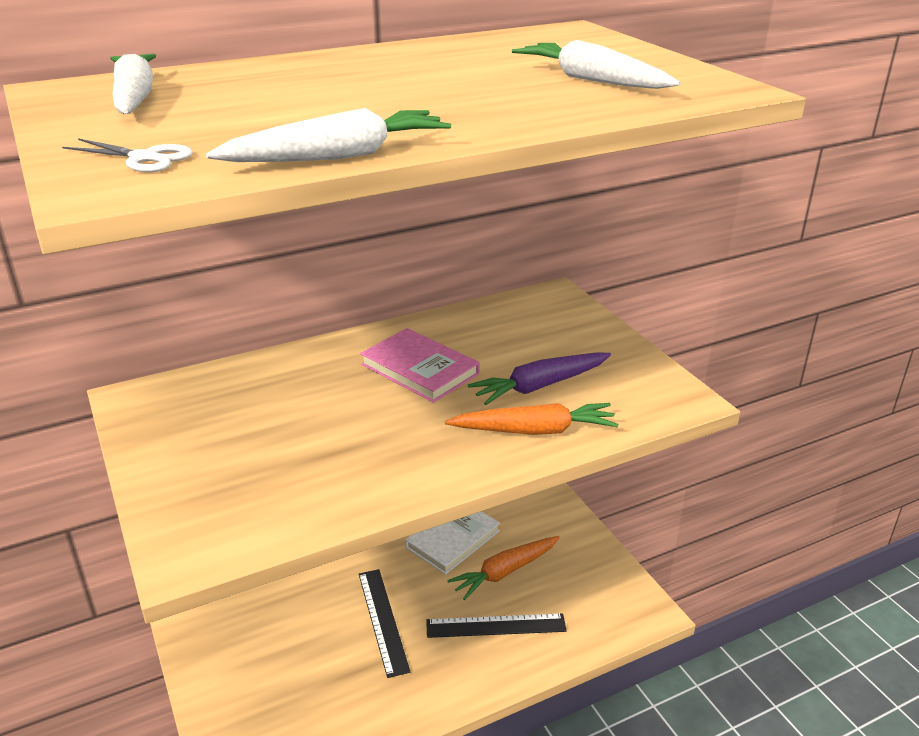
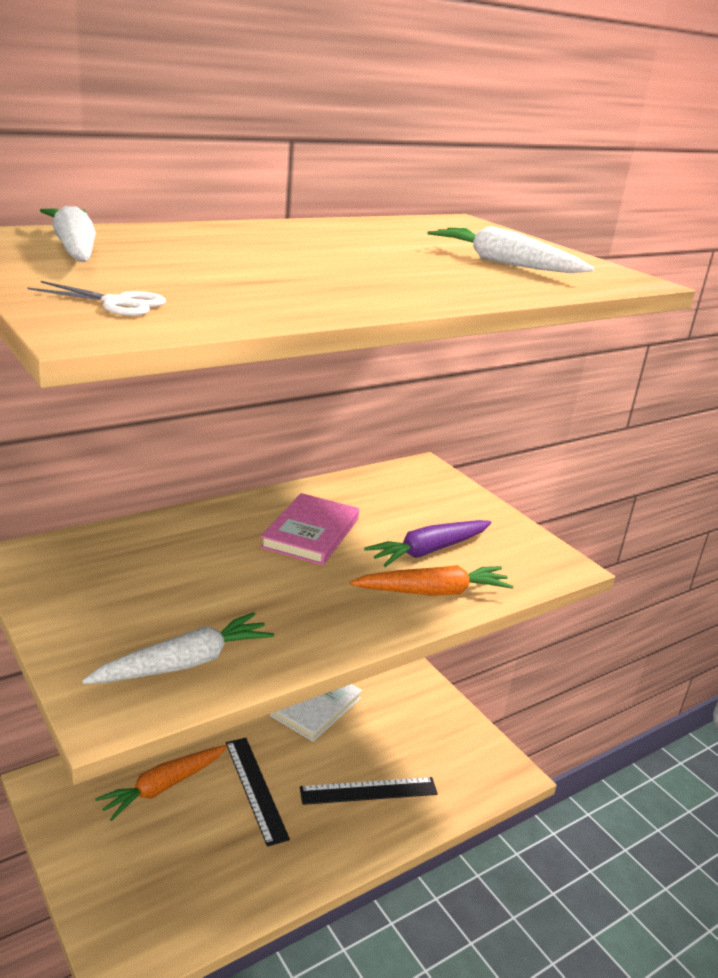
camera: 10 degrees left, 5 degrees down
(338, 156) = (310, 312): white carrot -> white carrot (185, 663)
(419, 369) = (311, 533): pink book -> pink book turned 75 degrees clockwise
(504, 572) = (370, 738): orange carrot -> orange carrot (163, 786)

